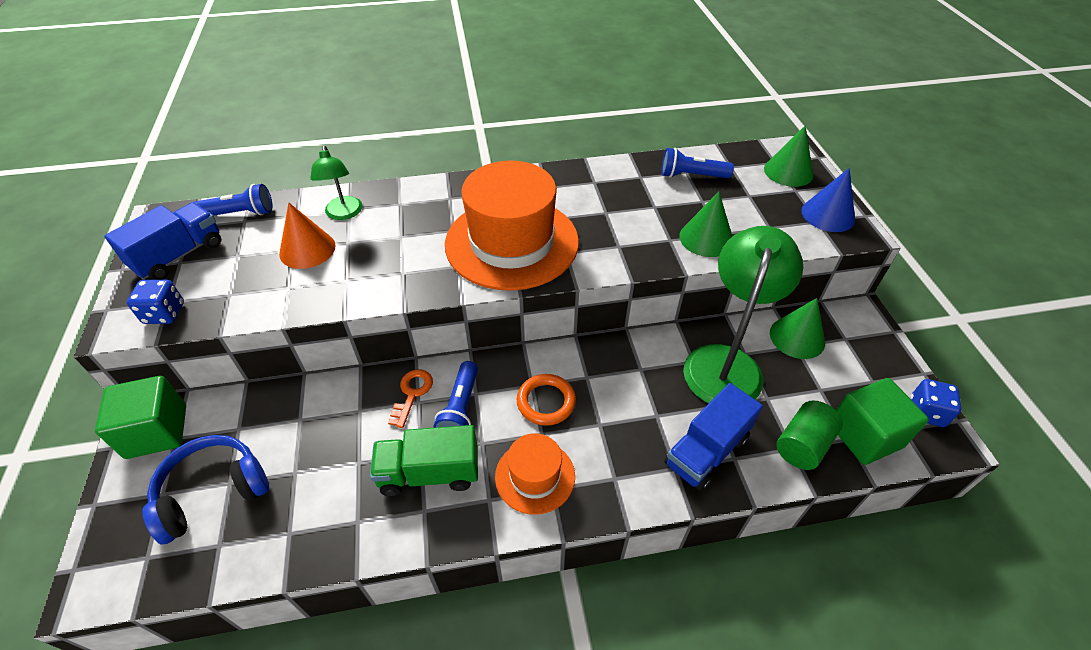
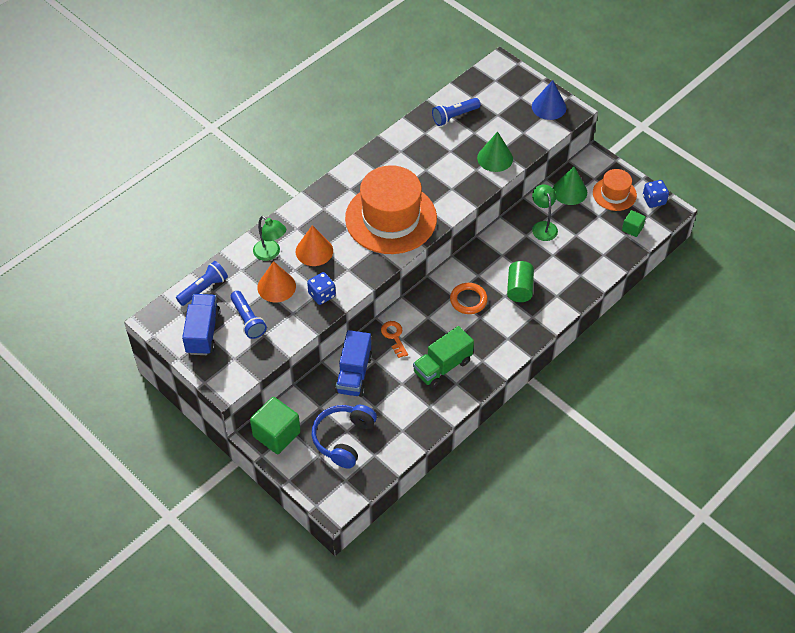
camera: 35 degrees left, 5 degrees up
(164, 313) = (242, 365): blue dice -> blue dice (322, 295)
(390, 234) = (314, 251): none -> orange cone
(461, 408) = (427, 329): blue flashlight -> blue flashlight (248, 320)
(535, 476) = (494, 338): orange hat -> orange hat (614, 194)
(706, 451) = (565, 279): blue truck -> blue truck (354, 374)
(726, 362) = (543, 226): green lamp -> green lamp, size x0.52
(788, 172) = (508, 84): green cone -> none
(802, 445) = (607, 250): green cylinder -> green cylinder (519, 289)
(865, 435) = (632, 229): green cube -> green cube, size x0.53

